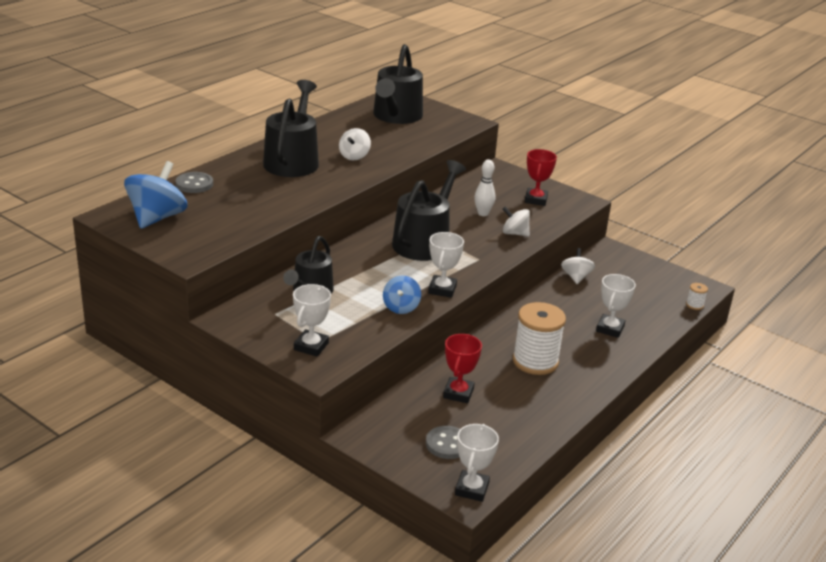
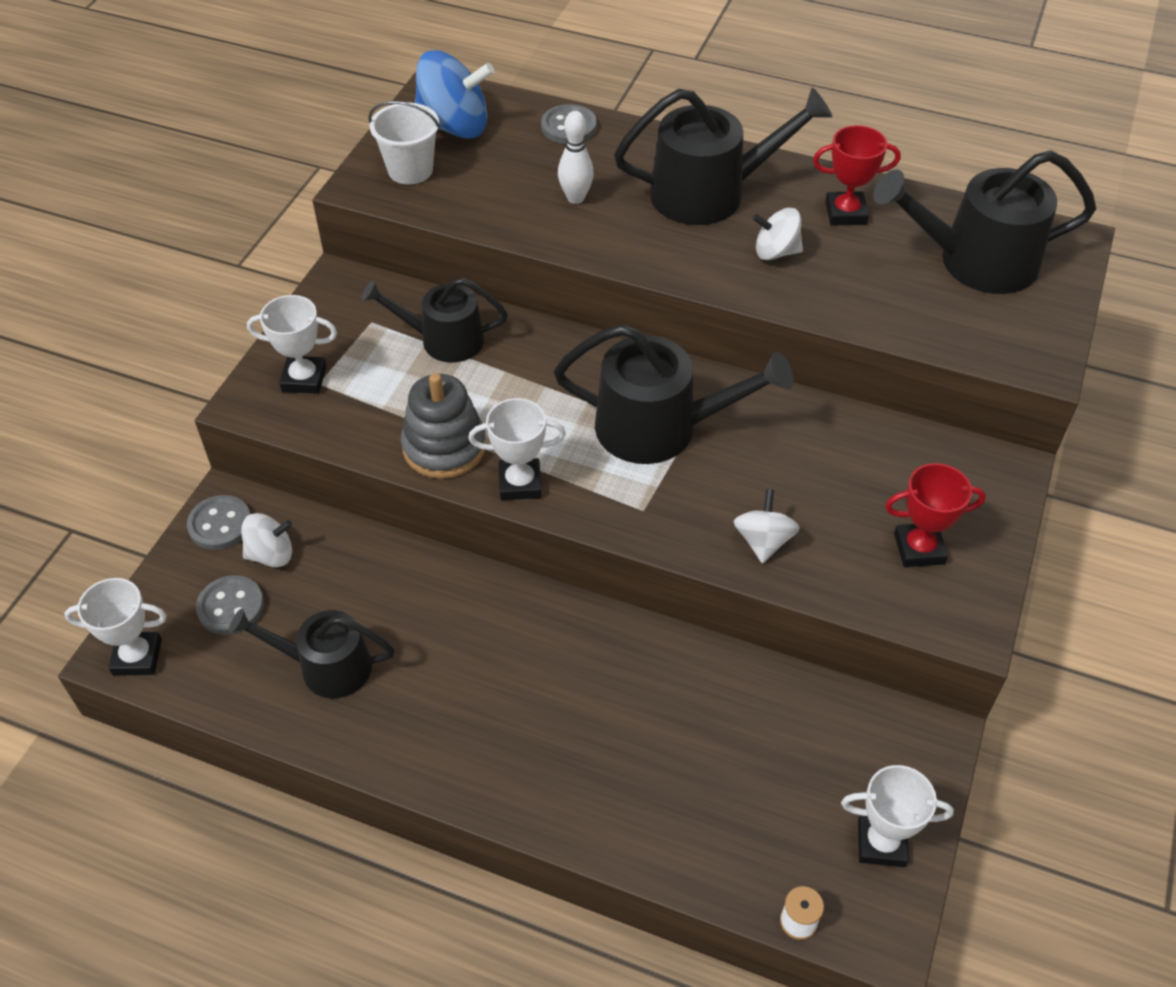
camera: 75 degrees right, 20 degrees up
(188, 240) = (410, 170): none -> white bucket
(375, 439) = (220, 524): none -> grey button
(401, 307) = (444, 447): blue spinning top -> grey stacking toy
(458, 393) = (357, 593): red trophy -> red trophy (845, 213)
(483, 213) = (808, 482): white bowling pin -> white bowling pin (575, 198)
(508, 413) = (326, 666): none -> black watering can
(535, 361) = (481, 677): white spool -> none
(576, 277) = (787, 692): white spinning top -> white spinning top (271, 554)
(610, 329) = (634, 775): white trophy -> white trophy (881, 843)

